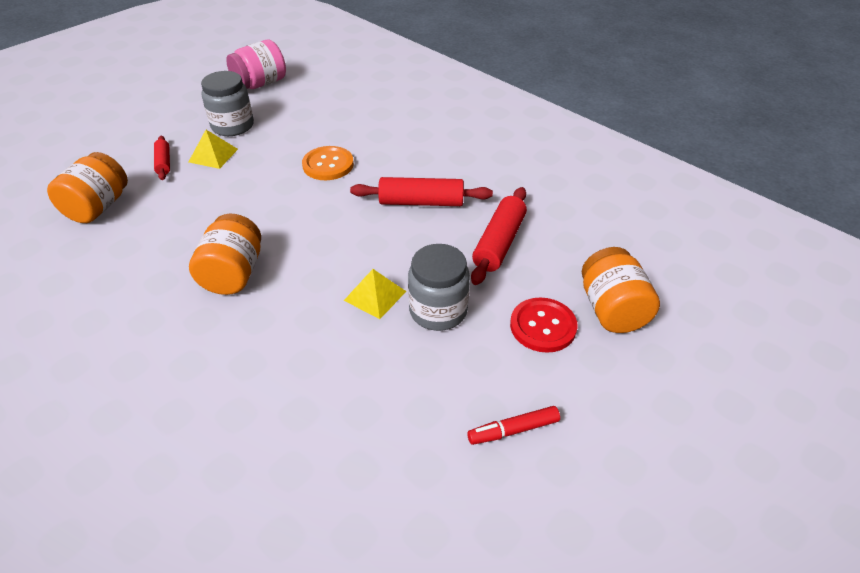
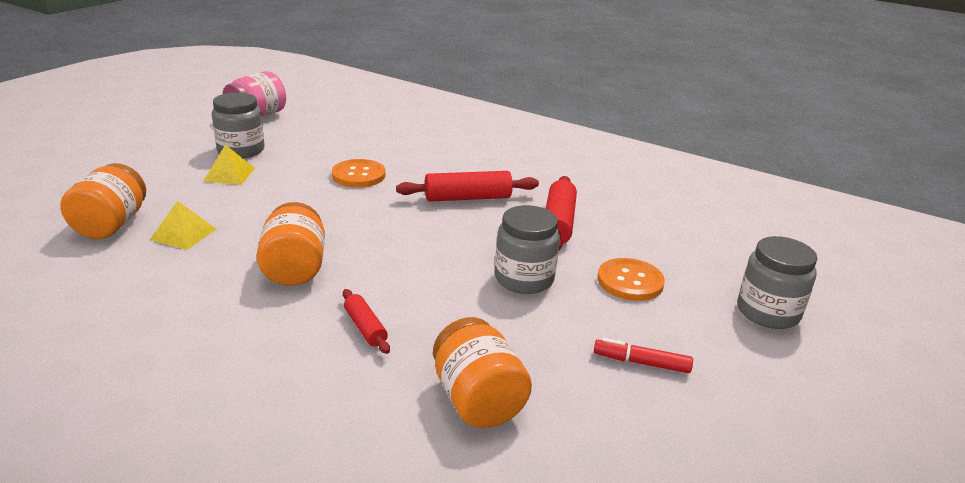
camera: 15 degrees left, 15 degrees down
(164, 163) = (175, 183): red rolling pin -> red rolling pin (365, 328)
(375, 295) = (455, 273): yellow pyramid -> yellow pyramid (183, 234)
(513, 430) = (641, 363): red marker -> red marker turned 45 degrees clockwise
(543, 326) = (630, 281): red button -> orange button
(612, 310) = (686, 263): orange jar -> orange jar (477, 400)
(673, 384) = (767, 312): none -> grey jar

